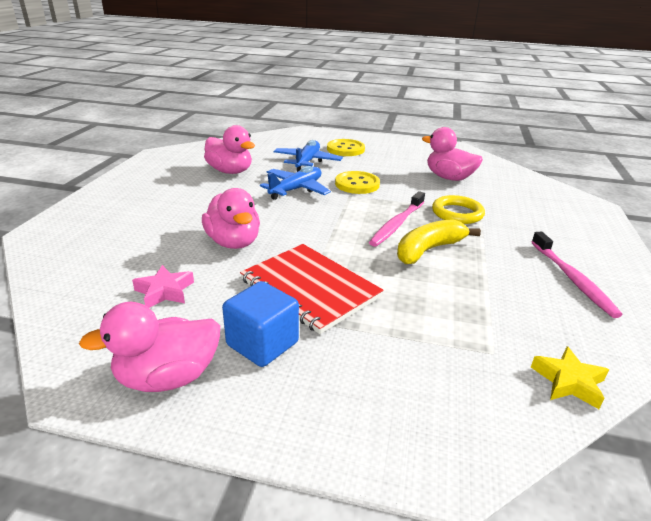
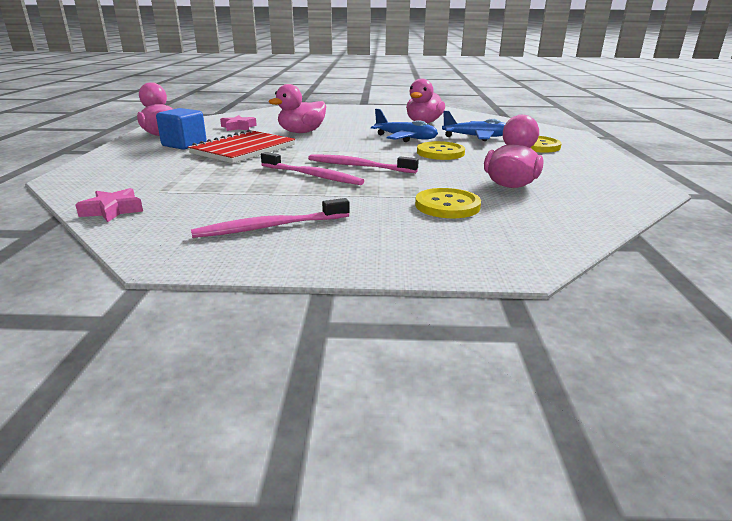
camera: 80 degrees right, 5 degrees down
(428, 250) = (312, 176): yellow banana -> pink toothbrush
(457, 213) = (403, 186): yellow ring -> none
(500, 205) = (447, 206): none -> yellow button
(568, 382) = (113, 210): yellow star -> pink star

